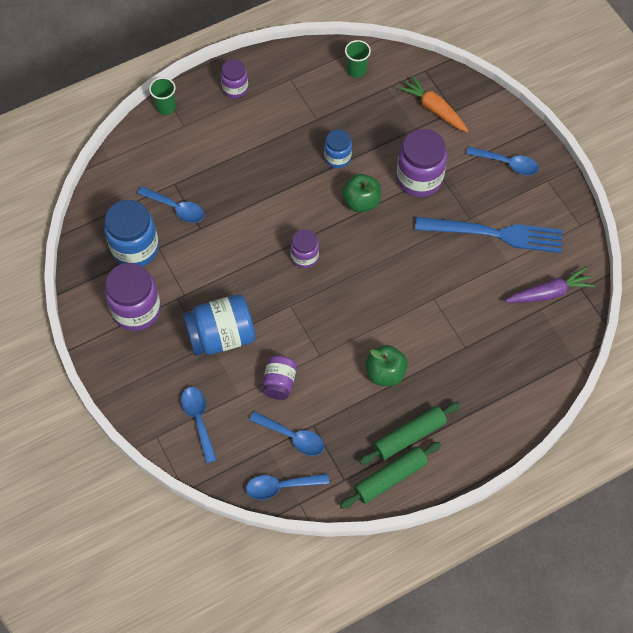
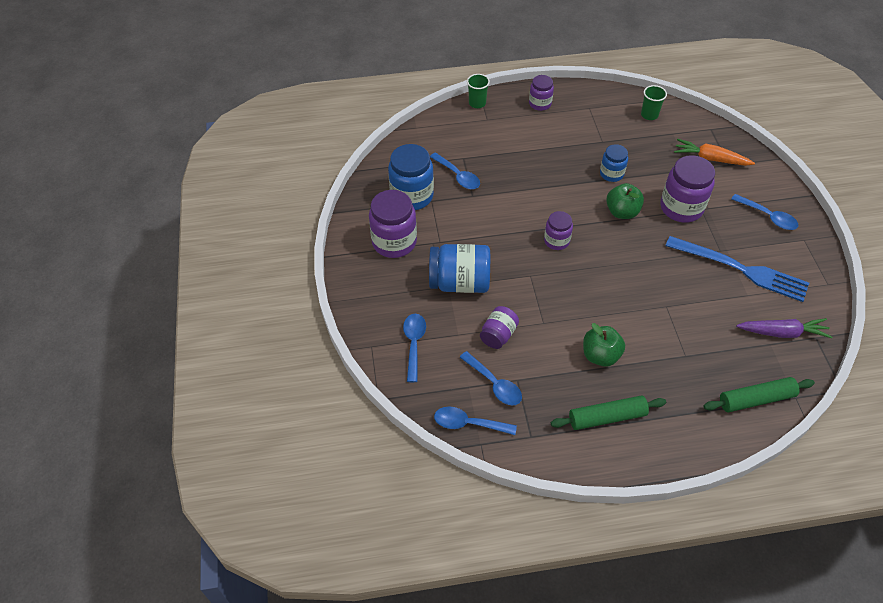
camera: 20 degrees right, 10 degrees down
(390, 478) = (576, 449): green rolling pin -> green rolling pin (756, 399)
(434, 109) = (710, 159): orange carrot -> orange carrot turned 45 degrees counterclockwise

